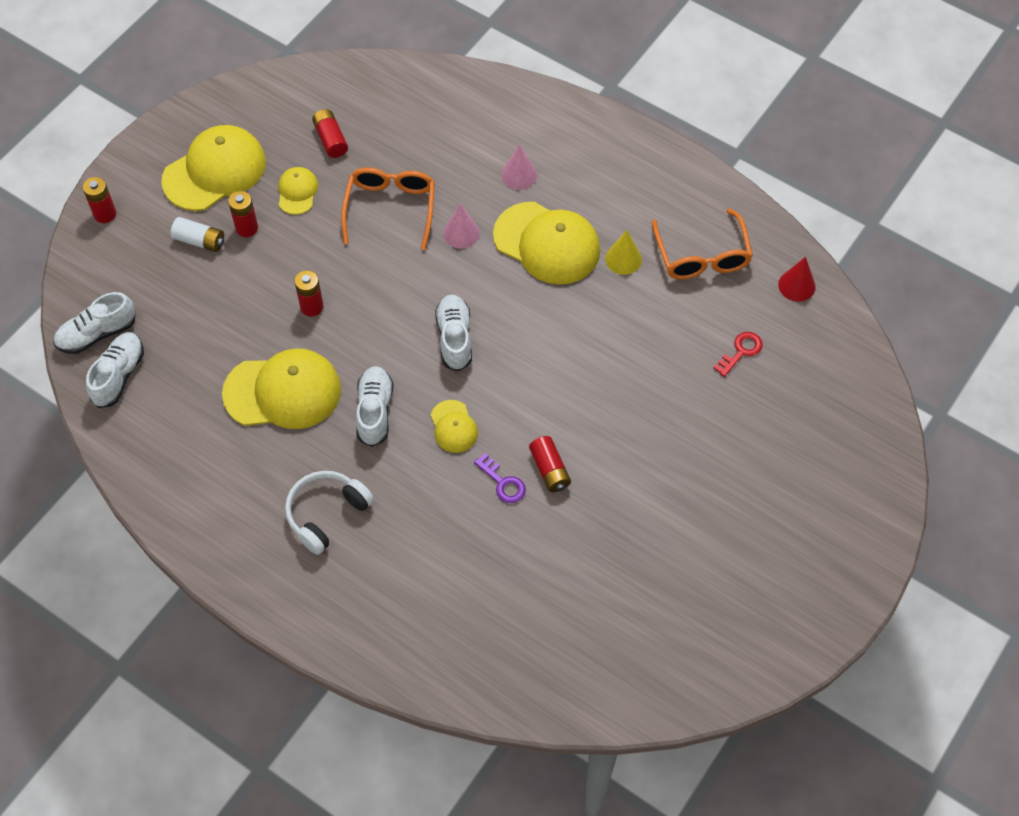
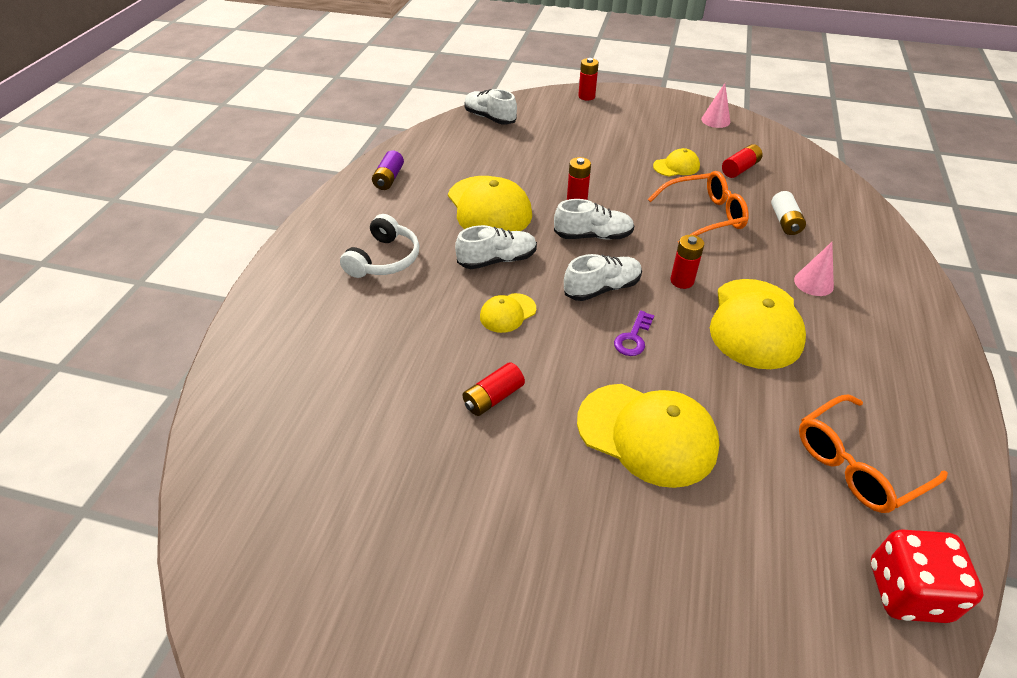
camera: 70 degrees right, 15 degrees down
(119, 375) = (461, 134): white shoe -> white shoe (593, 236)
(176, 477) = (389, 178): none -> purple battery
(200, 241) = (596, 136): white battery -> white battery (785, 221)
(214, 171) = (660, 127): yellow cap -> yellow cap (647, 434)
(247, 228) = (624, 153): red battery -> red battery (682, 281)
(326, 514) = (384, 259): white headphones -> white headphones turned 90 degrees clockwise
(461, 233) = (716, 263): pink cone -> pink cone (715, 120)
(503, 482) = (462, 364): purple key -> purple key (633, 338)
(623, 259) = (789, 390): yellow cone -> none
(741, 352) = (755, 547): red key -> none
(796, 285) = (907, 591): red cone -> red dice

